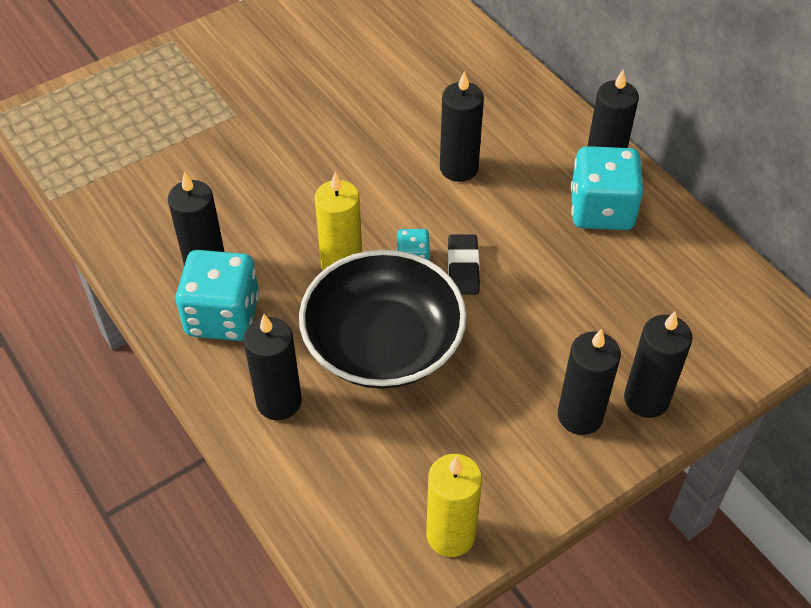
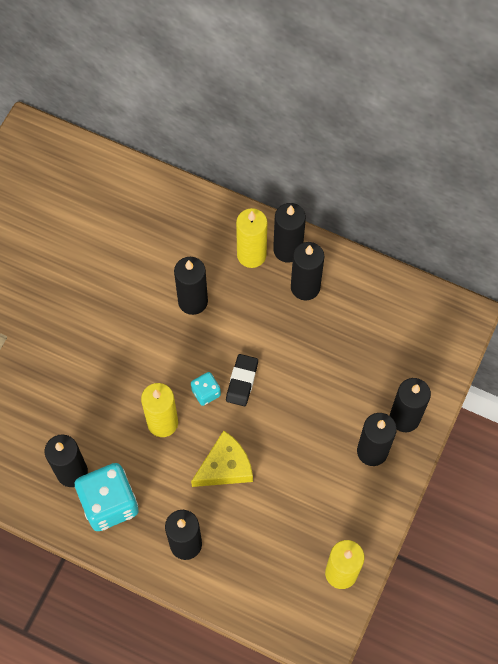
camera: 30 degrees left, 15 degrees up
(383, 344) = (225, 466): black bowl -> yellow cheese
(463, 268) = (242, 381): black eraser -> black eraser turned 45 degrees clockwise
(556, 154) = (251, 255): none -> yellow candle
(601, 210) = (305, 287): turquoise dice -> black candle

